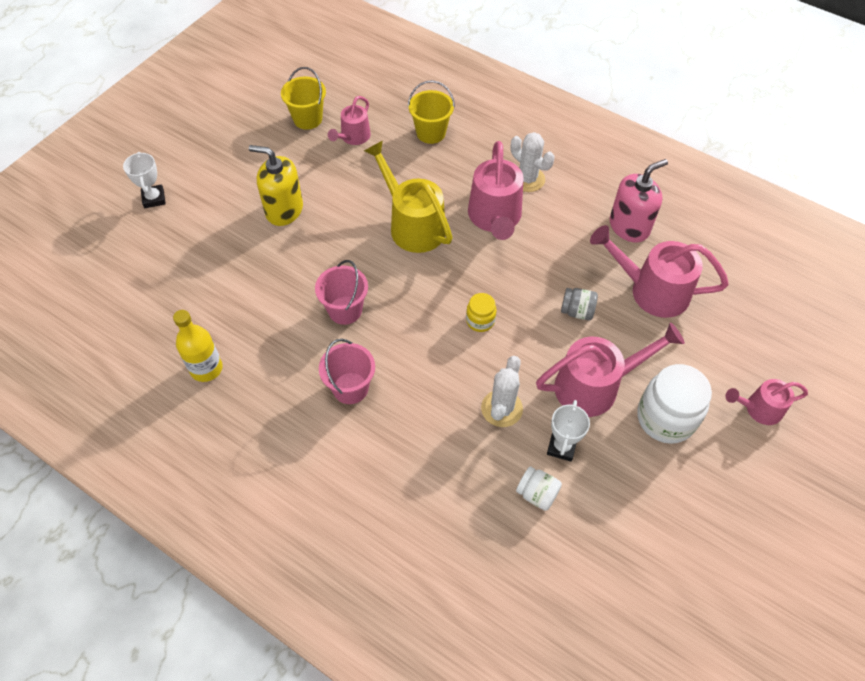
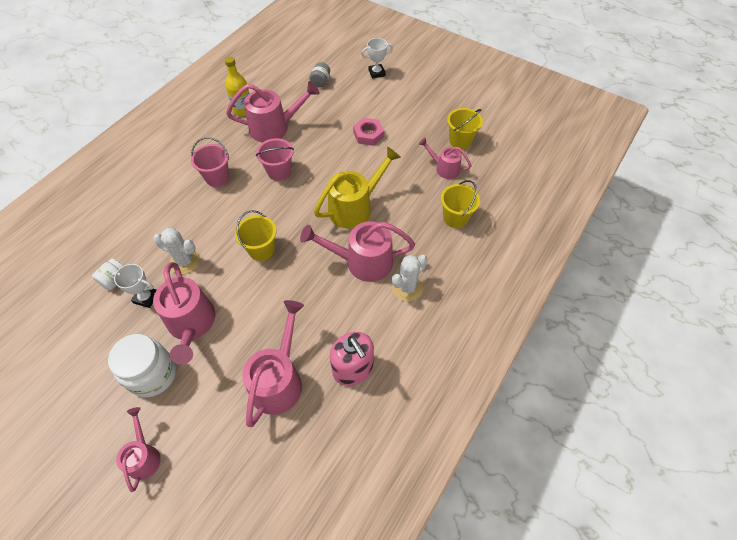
camera: 90 degrees right, 0 degrees up
(253, 321) = (275, 128): none -> pink watering can
(284, 210) = (368, 135): yellow soap dispenser -> pink nut
(480, 321) = (261, 250): yellow jar -> yellow bucket
(577, 311) = (263, 317): grey jar -> grey jar (320, 82)

